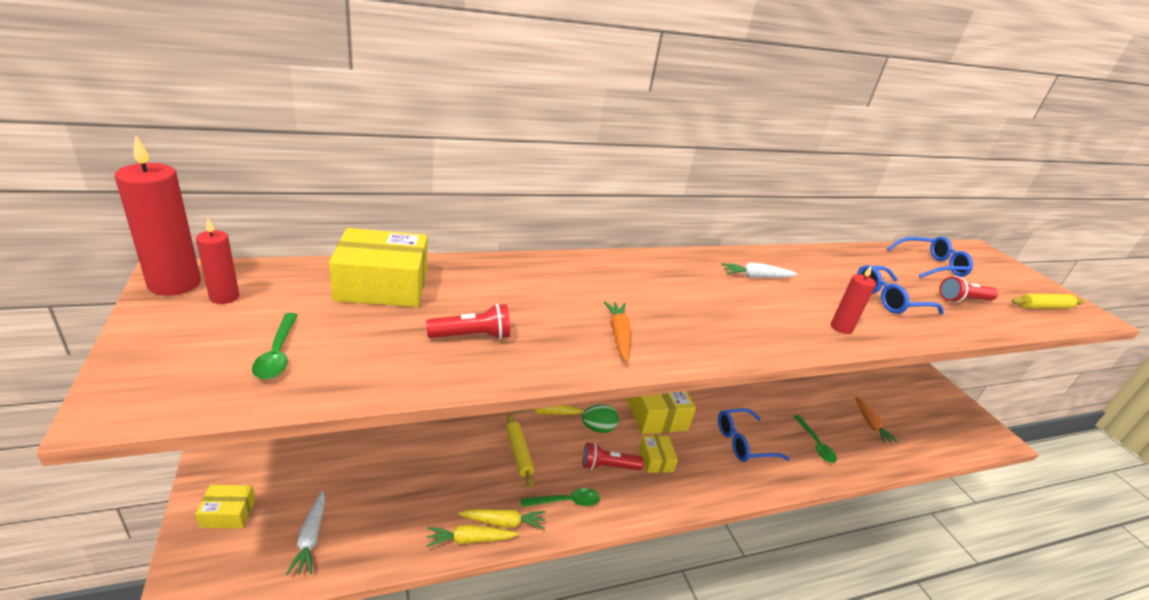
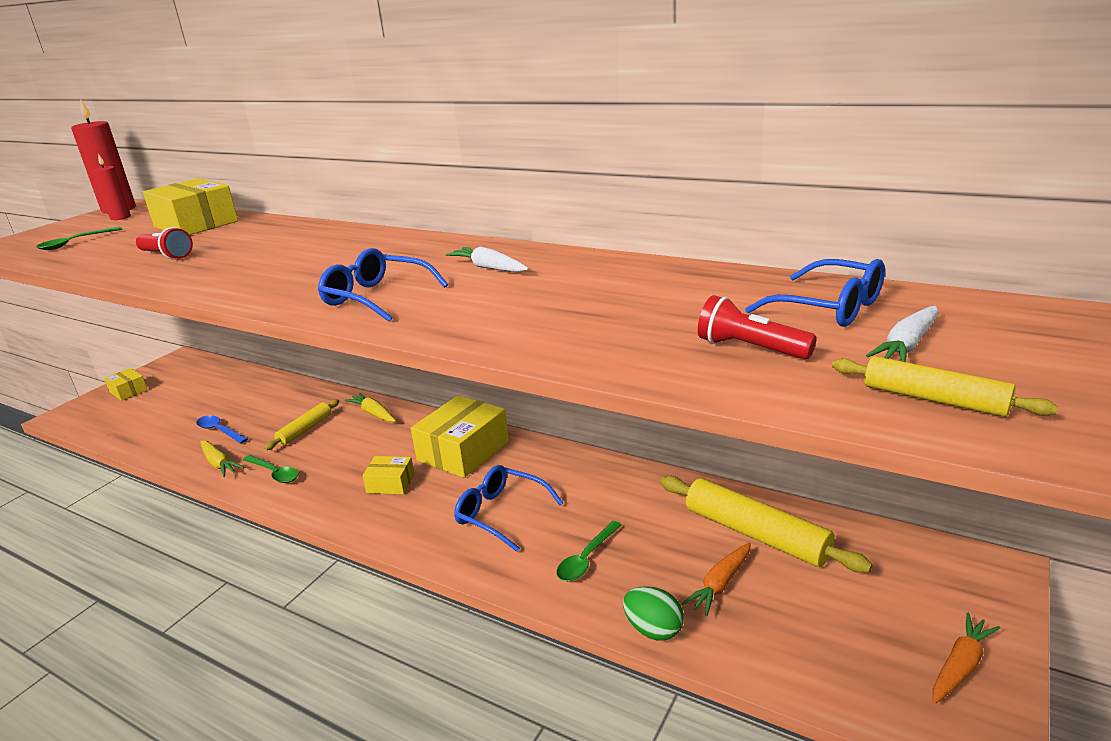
camera: 55 degrees right, 5 degrees down
(311, 538) = (133, 419): white carrot -> white carrot (907, 345)
(441, 495) = (219, 431): none -> blue spoon
(470, 540) = (187, 462): yellow carrot -> none
(598, 428) = (390, 440): green egg -> green egg (653, 630)
(608, 466) = (345, 468): red flashlight -> none
(618, 335) = (244, 276): orange carrot -> orange carrot (960, 666)
(656, 460) = (390, 483): yellow box -> yellow box turned 60 degrees clockwise
(841, 328) = (453, 321): red candle -> none
(842, 390) = (756, 534): none -> yellow rolling pin
(889, 299) = (609, 318): blue glasses -> blue glasses (376, 297)

